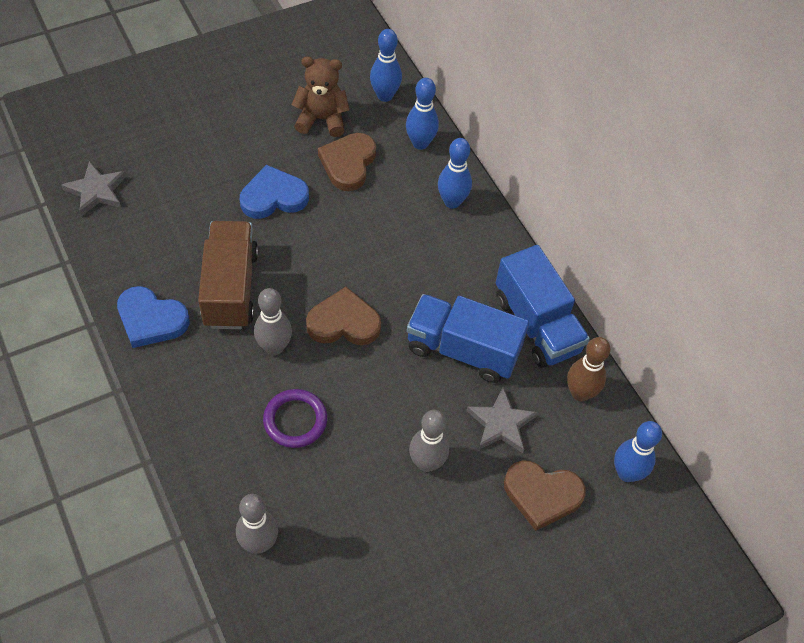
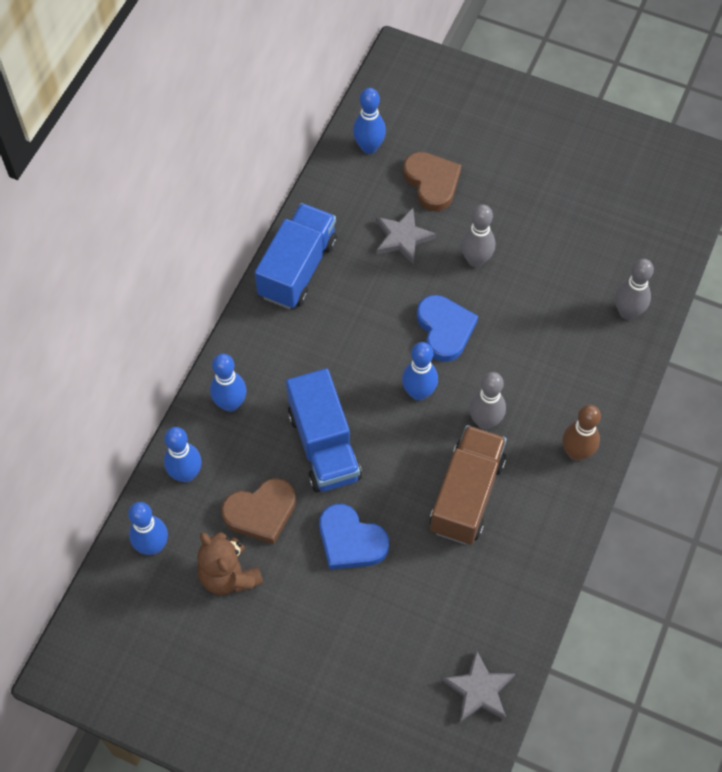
camera: 125 degrees left, 5 degrees up
(151, 320) = (548, 526): blue heart -> blue heart (445, 329)
(230, 288) = (466, 495): brown truck -> brown truck turned 150 degrees clockwise
(295, 420) = (526, 361): purple ring -> none
(344, 322) = (418, 392): brown heart -> blue bowling pin
(463, 350) = (366, 300): blue truck -> blue truck (324, 445)
(580, 393) = (332, 208): brown bowling pin -> brown bowling pin (576, 452)

